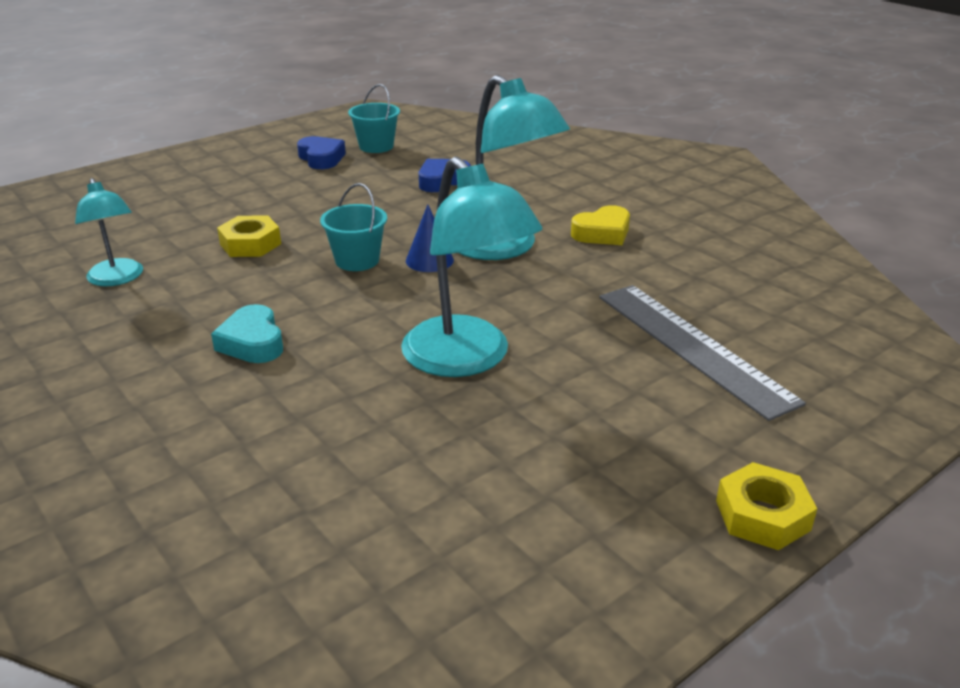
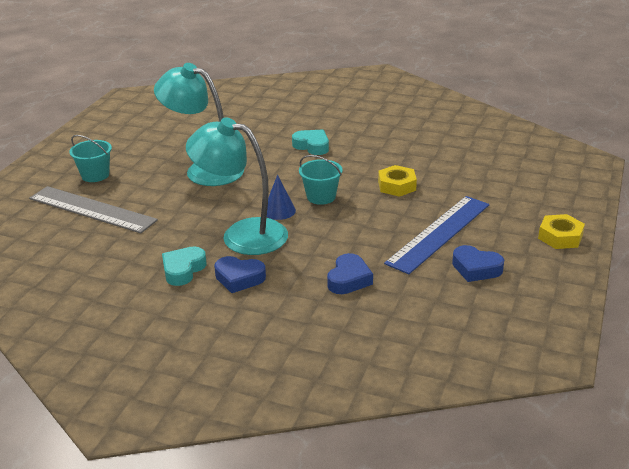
camera: 150 degrees right, 0 degrees up
(117, 279) = (426, 148): turquoise lamp -> none
(299, 189) = (439, 233): none -> blue ruler
(376, 146) = (457, 301): turquoise bucket -> turquoise bucket (95, 175)
(547, 210) = (239, 278): none -> blue heart
(602, 233) = (183, 270): yellow heart -> turquoise heart
(762, 515) = (48, 156): yellow nut -> yellow nut (560, 237)

